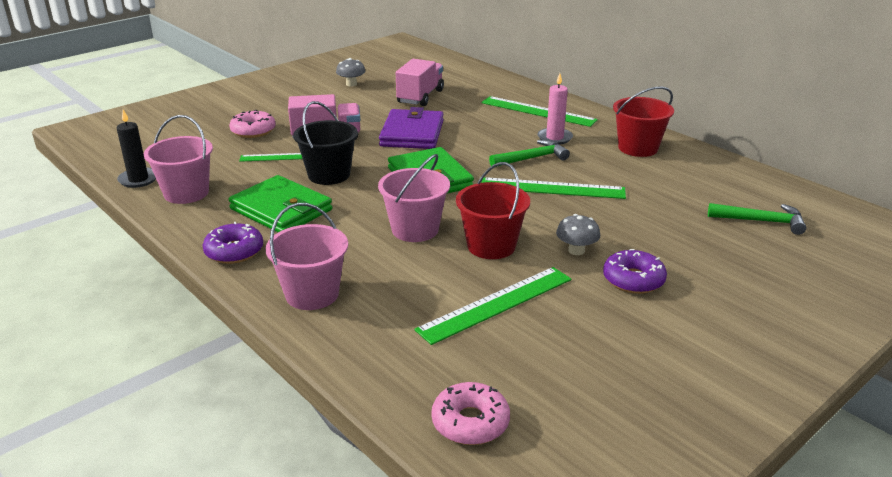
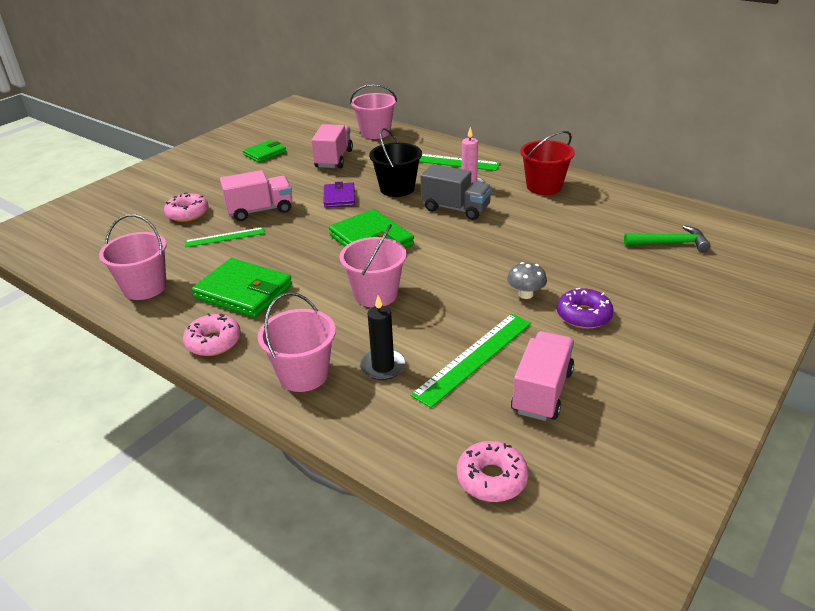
camera: 10 degrees left, 5 degrees up
(138, 179) = (91, 280): black candle -> black candle (383, 366)
(234, 251) = (213, 342): purple donut -> pink donut
(329, 175) = (276, 250): black bucket -> black bucket (397, 188)
(351, 84) = (265, 153): grey mushroom -> green wallet
(412, 133) = (339, 197): purple wallet -> purple wallet, size x0.60
(473, 76) = (375, 133): none -> pink bucket
(491, 246) = (450, 301): red bucket -> none
(532, 158) = (456, 208): green hammer -> grey truck
(552, 188) = (484, 236): green ruler -> none
(557, 347) = (542, 391): none -> pink truck

